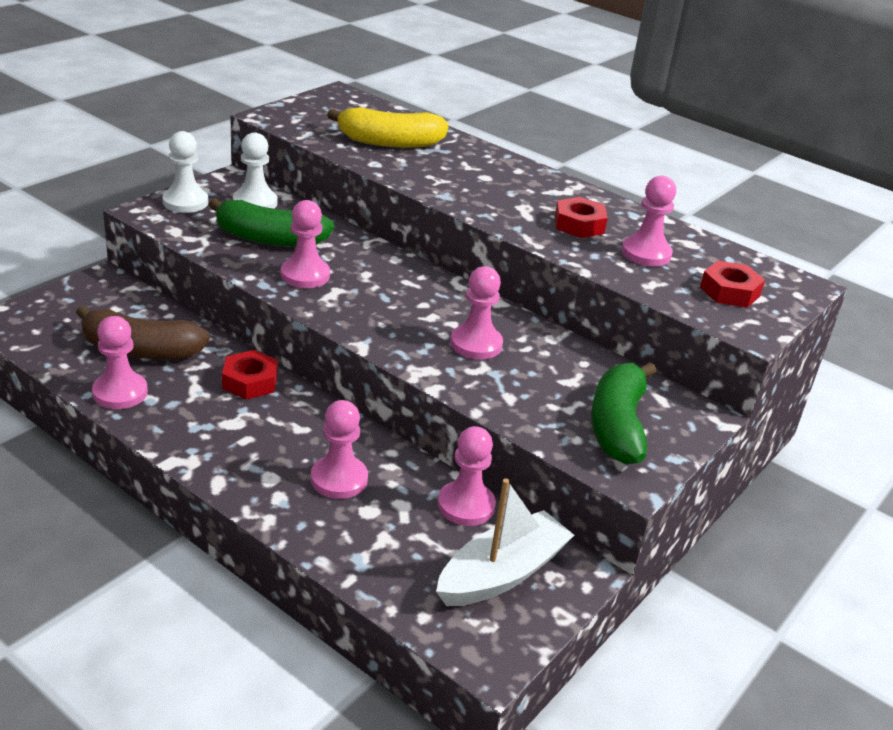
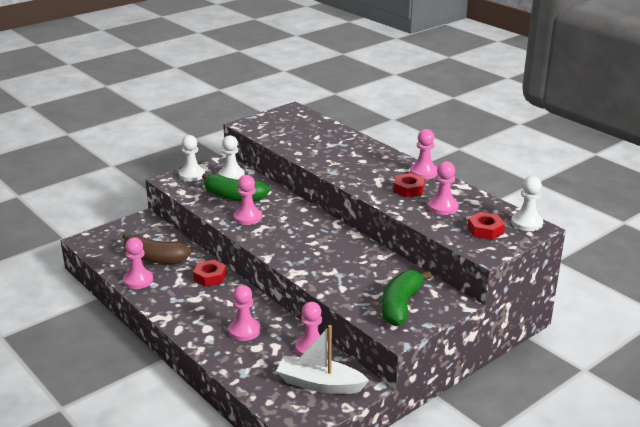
camera: 15 degrees right, 5 degrees down
(390, 142) = (312, 140): yellow banana -> none
(476, 344) = (334, 258): pink pawn -> pink pawn (423, 172)
(502, 573) = (319, 384): white boat -> white boat turned 135 degrees counterclockwise
(786, 278) = (526, 223): none -> white pawn

